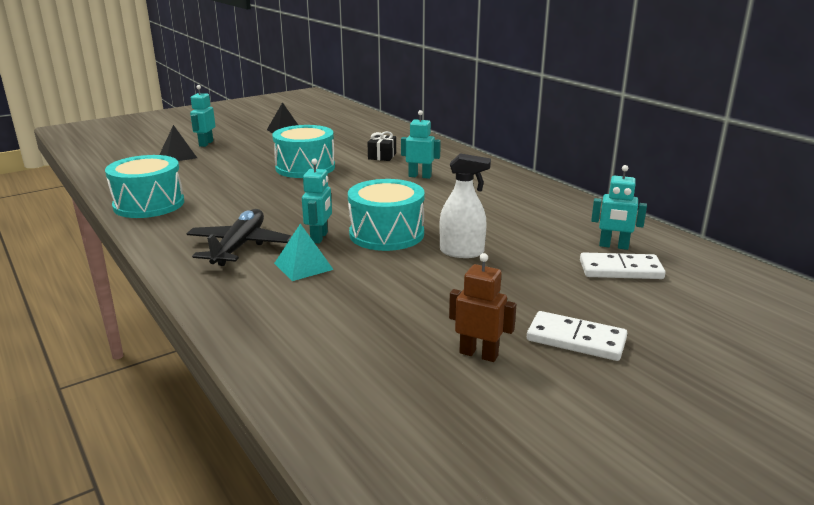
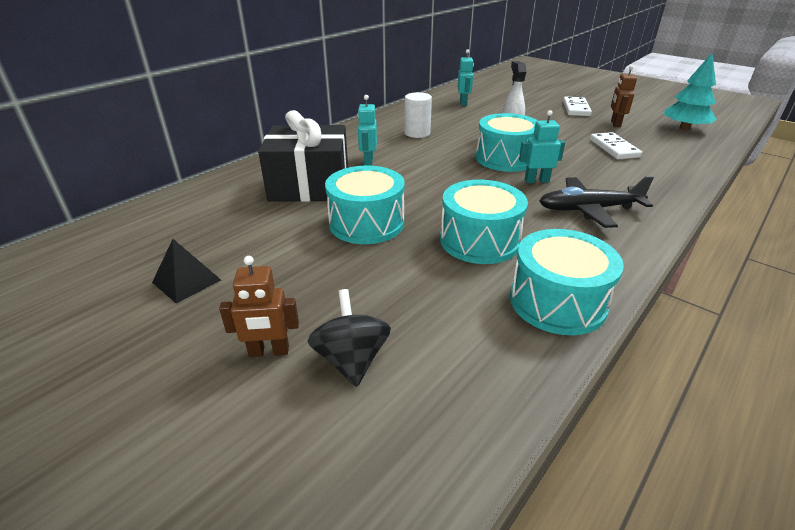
camera: 105 degrees left, 10 degrees up
(178, 156) = (351, 359): black pyramid -> black spinning top
(206, 143) = (269, 351): turquoise robot -> brown robot
(243, 196) = (479, 240): none -> turquoise drum
(303, 266) = (587, 177): turquoise pyramid -> none
(382, 156) = (309, 186): black gift -> black gift, size x2.44
(423, 432) = (684, 128): none -> turquoise tree
(489, 203) = (417, 133): none -> white cylinder
(620, 270) = (493, 102): white domino -> white domino (613, 148)

